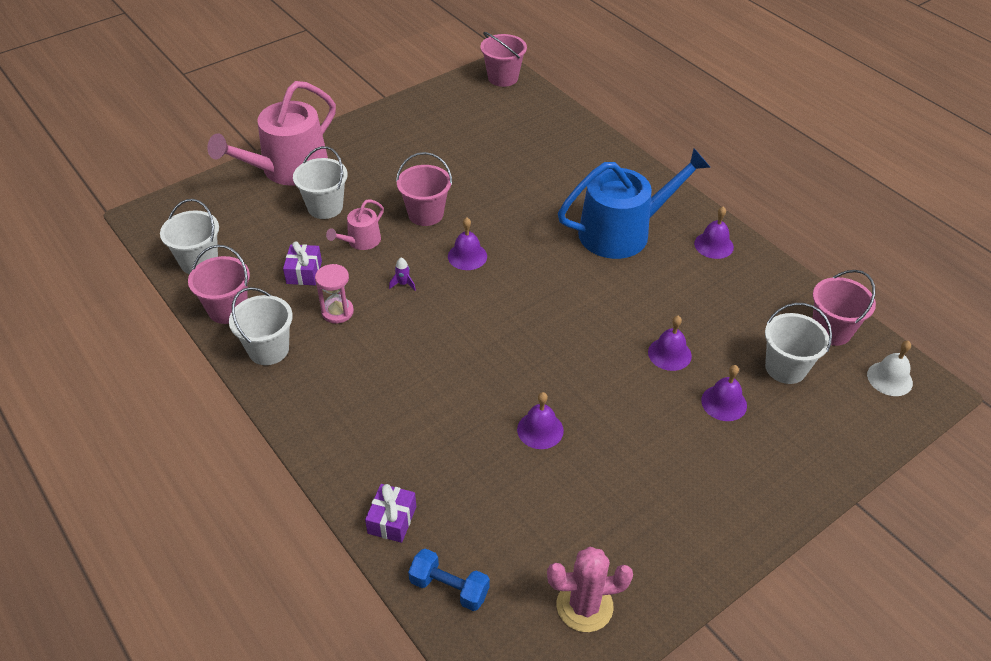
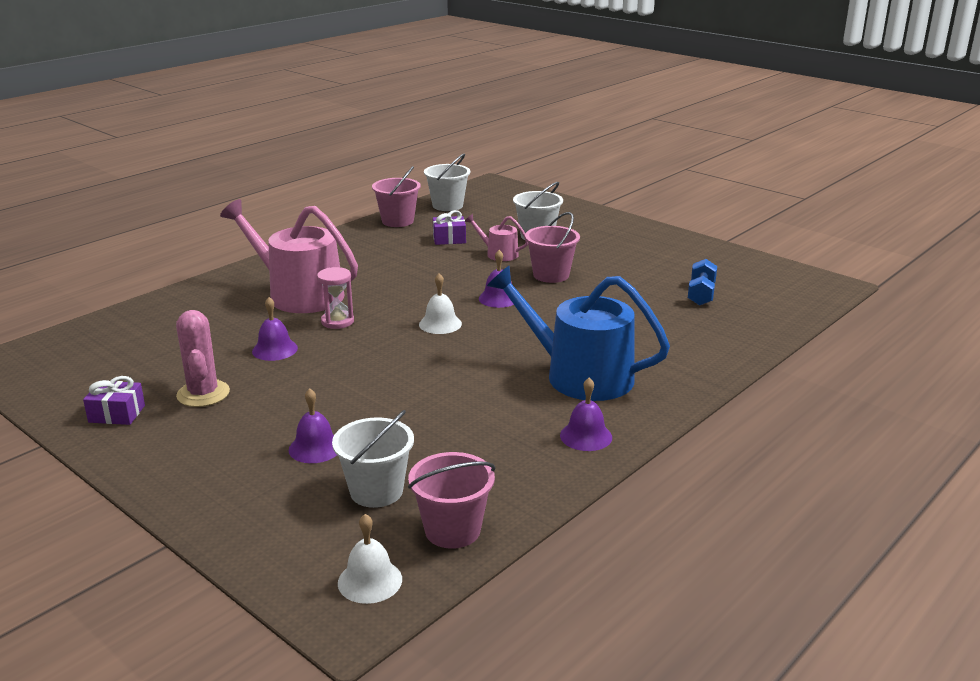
camera: 80 degrees right, 20 degrees down
(268, 349) = (357, 239): white bucket -> none
(288, 169) = (580, 217): pink watering can -> pink watering can (298, 294)
(337, 312) = (405, 256): pink hourglass -> pink hourglass (337, 321)
(392, 520) = (182, 299): purple gift -> purple gift (117, 414)
(403, 284) = (449, 276): purple rocket -> none
(449, 588) = (113, 326): blue dumbbell -> blue dumbbell (701, 294)
(503, 78) = (818, 289): pink bucket -> none
(511, 302) = (440, 324): none -> white bell
(584, 606) = (77, 382): pink cactus -> pink cactus (203, 394)
(623, 232) = (579, 375): blue watering can -> blue watering can turned 150 degrees clockwise
(669, 354) = (385, 412): purple bell -> none

